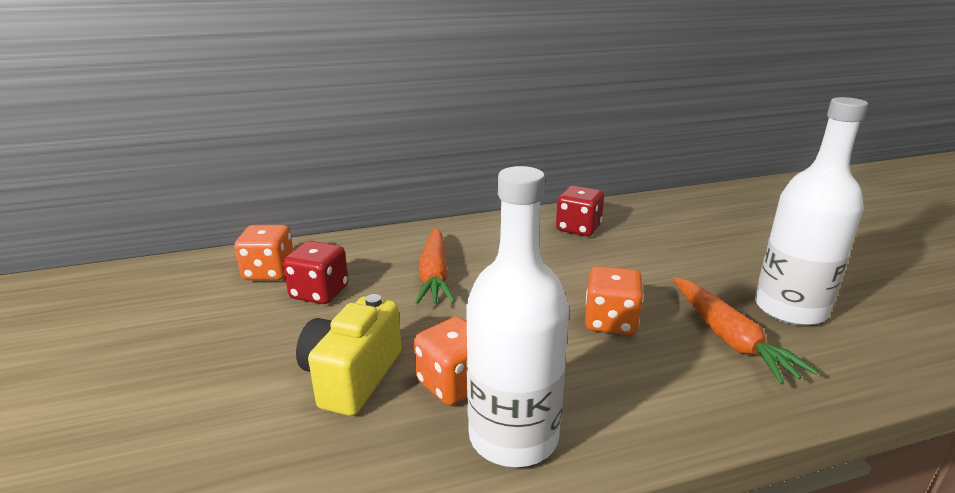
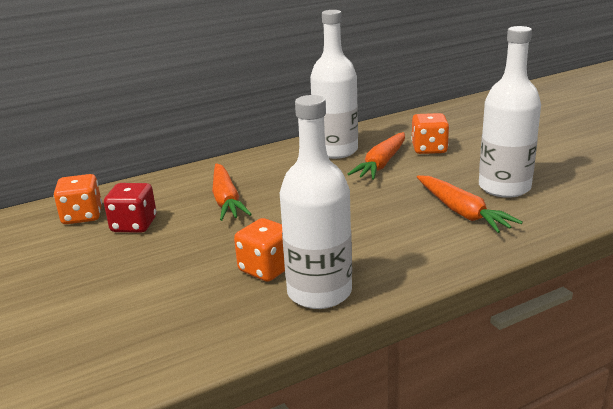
camera: 10 degrees left, 0 degrees up
(352, 377) = (186, 276): yellow camera -> none
(578, 228) = (335, 151): red dice -> white bottle
(610, 322) = (374, 214): orange dice -> orange dice (429, 149)
(630, 253) = (381, 164): none -> orange carrot

